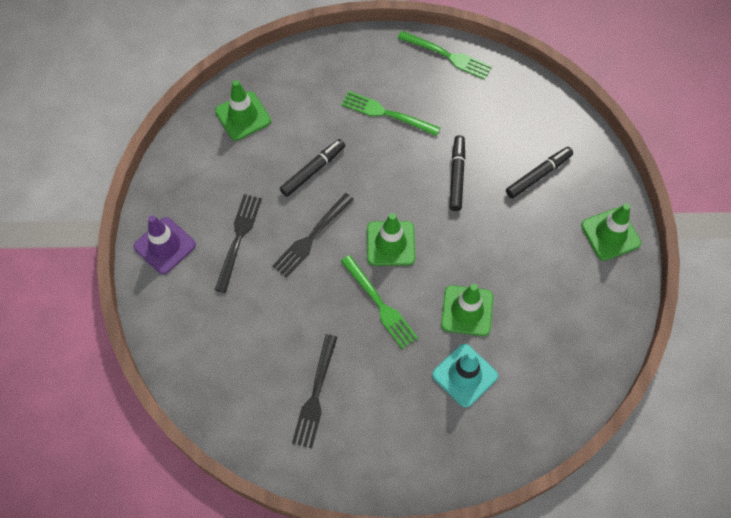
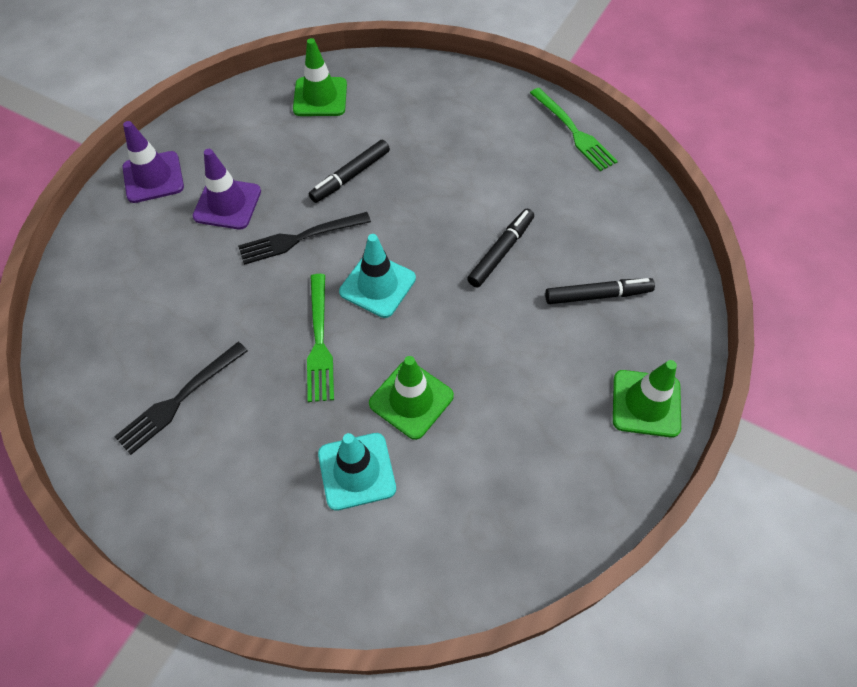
camera: 30 degrees right, 5 degrees down
(238, 238) = (227, 204): black fork -> purple traffic cone
(313, 170) = (350, 176): black marker -> black marker turned 150 degrees clockwise
(386, 113) = (466, 157): green fork -> none
(390, 243) = (377, 285): green traffic cone -> turquoise traffic cone

